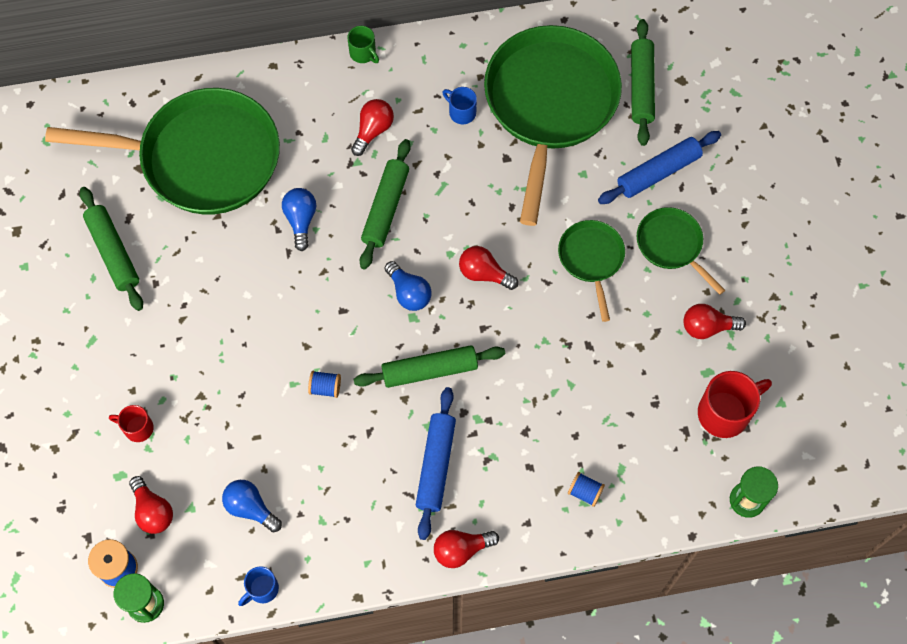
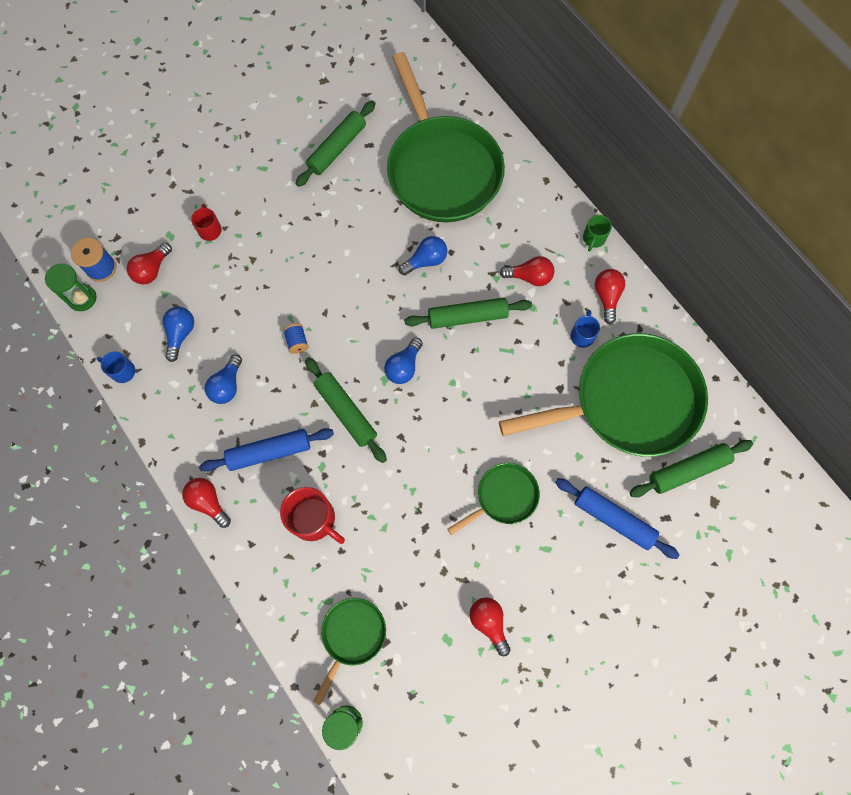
camera: 65 degrees right, 5 degrees up
(338, 480) = (227, 385): none -> blue light bulb
(484, 273) = (448, 416): red light bulb -> red light bulb (607, 297)
(585, 492) = (295, 579): blue spool -> none
(672, 245) = (550, 560): green pan -> green pan (352, 636)
(725, 412) = (417, 671): red mug -> red mug (314, 519)

